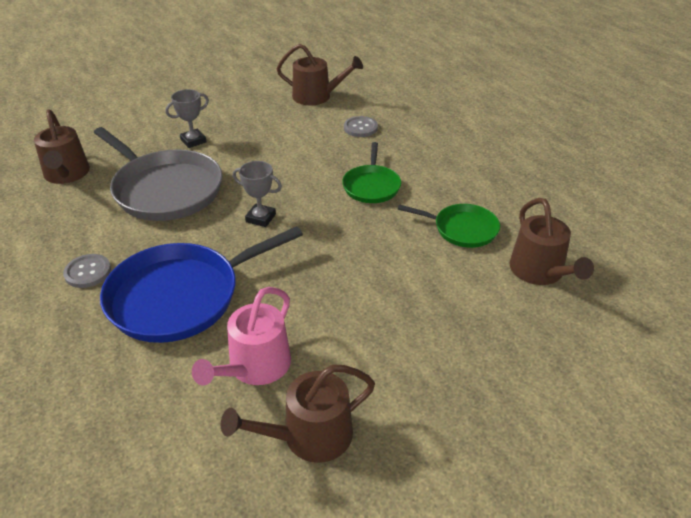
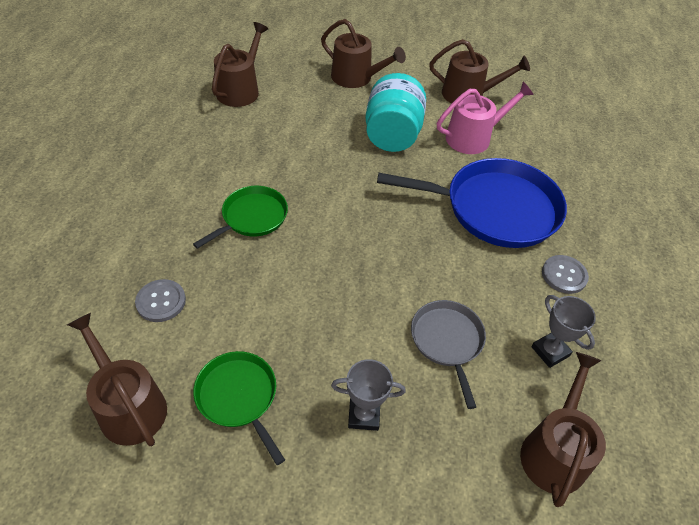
camera: 145 degrees left, 10 degrees up
(165, 189) = (447, 341): grey pan -> grey pan, size x0.55
(260, 218) = (380, 243): grey trophy -> grey trophy (550, 351)
(343, 314) = (392, 135): none -> turquoise jar
(462, 229) = (241, 140): green pan -> green pan (239, 397)
(463, 366) = (356, 78): none -> brown watering can

